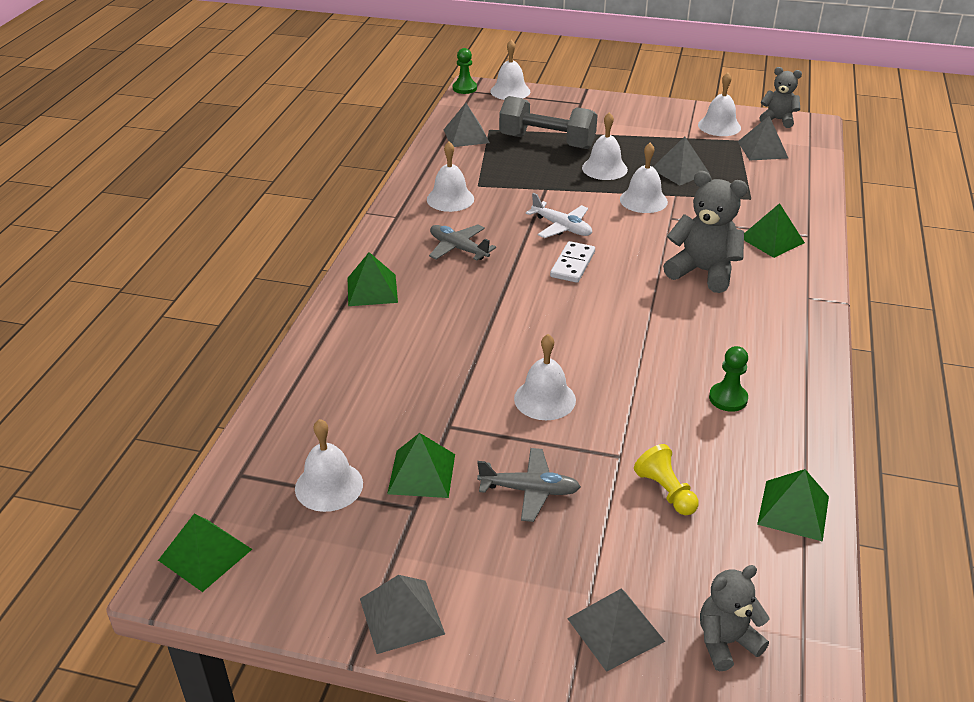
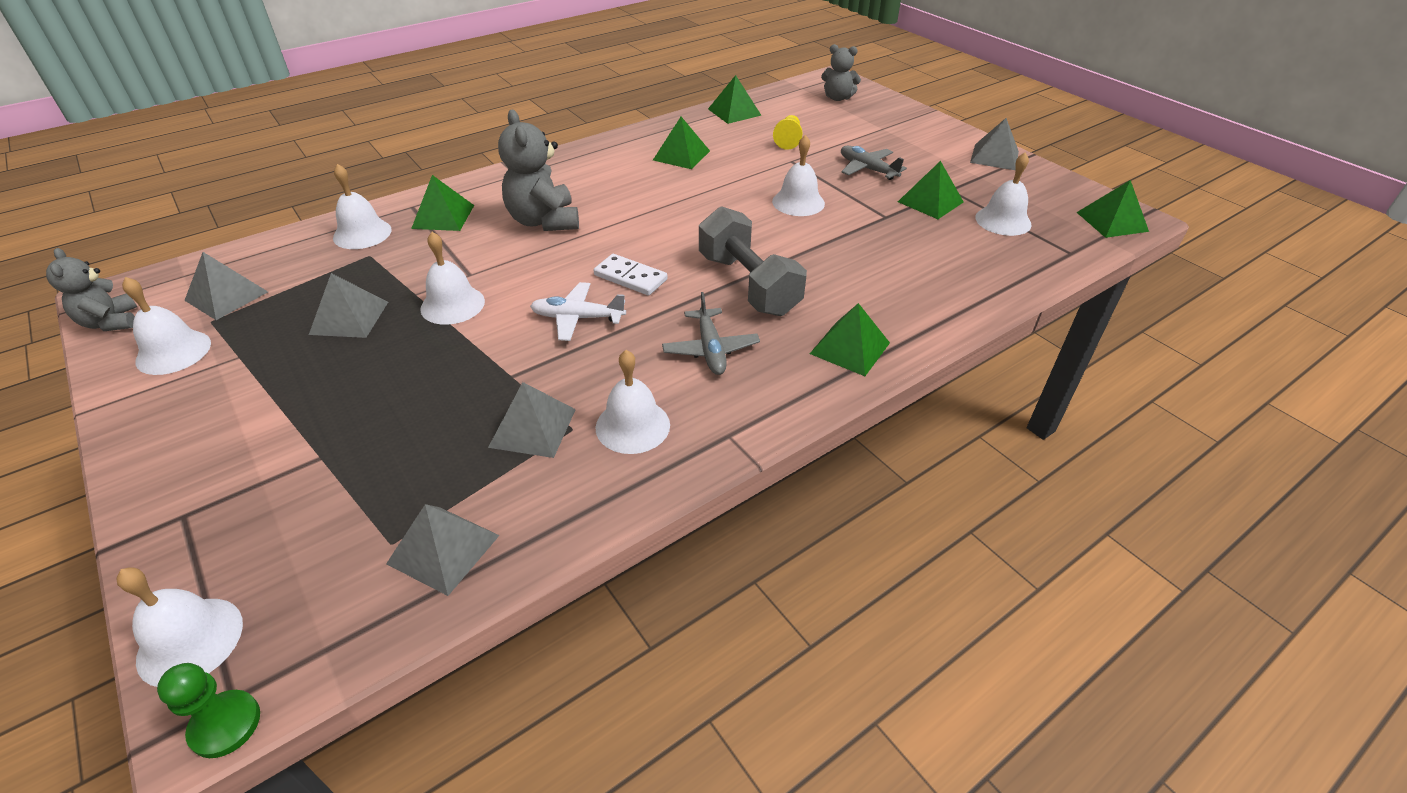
camera: 140 degrees left, 5 degrees up
(547, 142) = (375, 456): grey dumbbell -> grey dumbbell (748, 284)
(562, 227) = (577, 318): white plane -> white plane turned 75 degrees counterclockwise
(573, 264) = (630, 277): white domino -> white domino turned 60 degrees clockwise
(604, 168) = (404, 366): white bell -> white bell (362, 233)
(615, 630) = (884, 116): grey pyramid -> grey pyramid (533, 427)
(728, 398) = (681, 155): green pawn -> green pyramid

